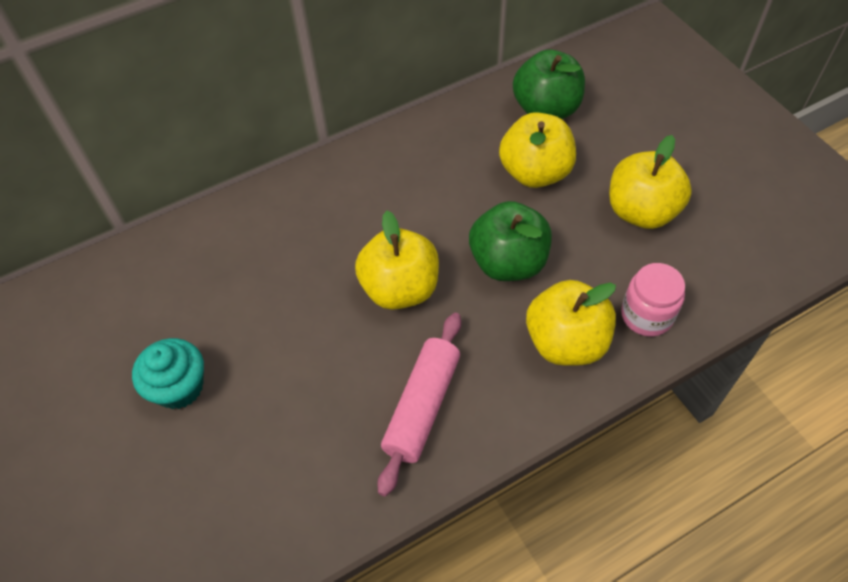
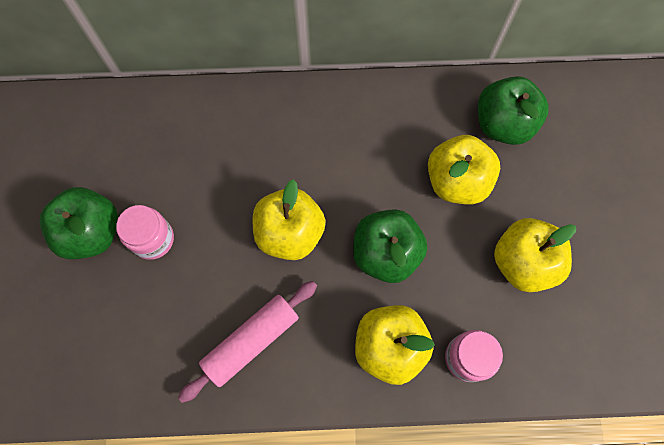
camera: 25 degrees right, 15 degrees up
(179, 387) = (92, 232): turquoise cupcake -> green apple
(254, 361) = (153, 239): none -> pink jar

